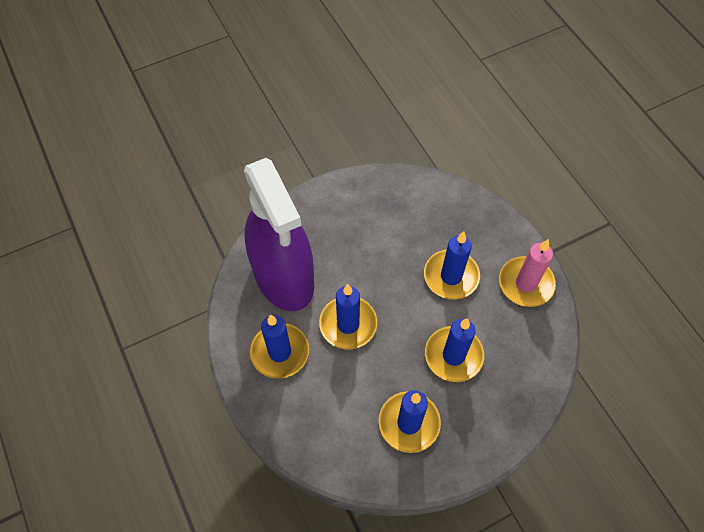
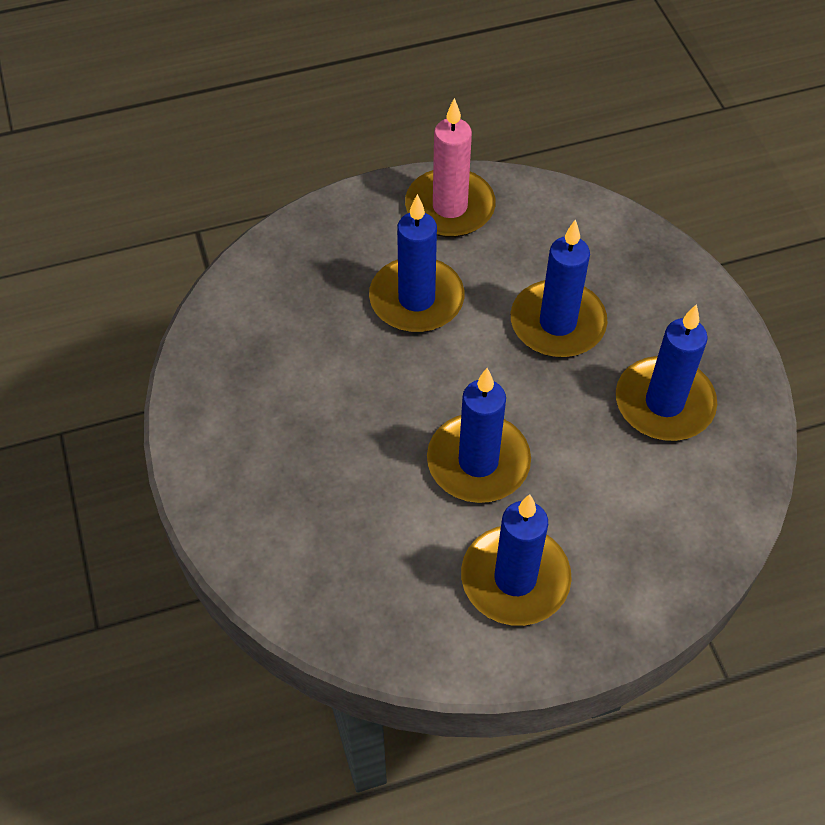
camera: 80 degrees left, 5 degrees down
(284, 277) = (362, 553): purple spray bottle -> none

